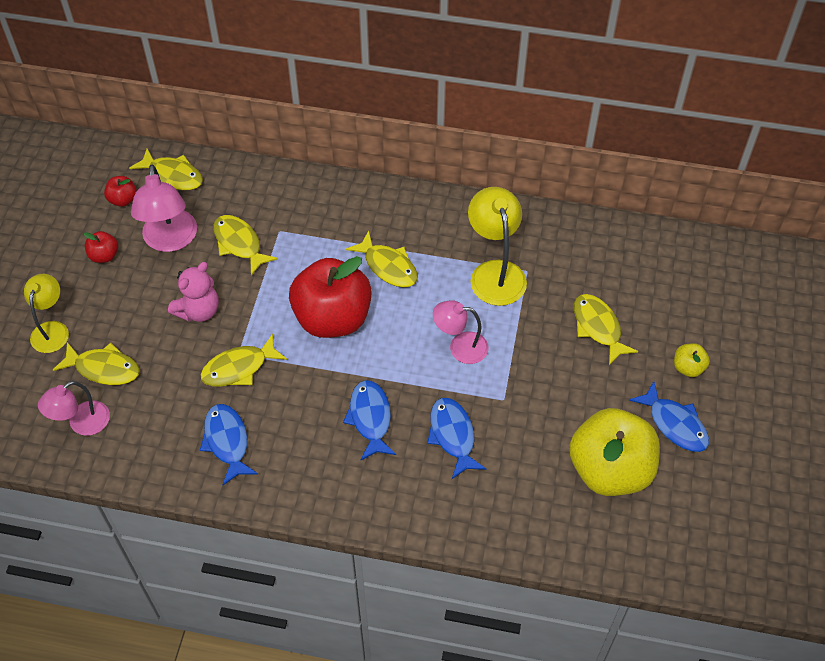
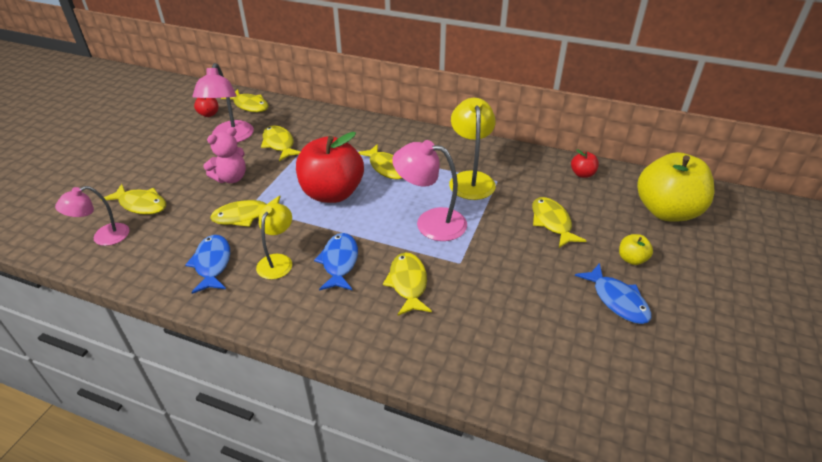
camera: 10 degrees right, 15 degrees down
(52, 329) = (117, 177): yellow lamp -> yellow lamp (278, 261)
(104, 256) = (179, 141): red apple -> red apple (582, 174)
(453, 436) = (408, 283): blue fish -> yellow fish
(460, 347) = (430, 222): pink lamp -> pink lamp, size x1.52
(609, 470) = (550, 329): yellow apple -> yellow apple (666, 211)

